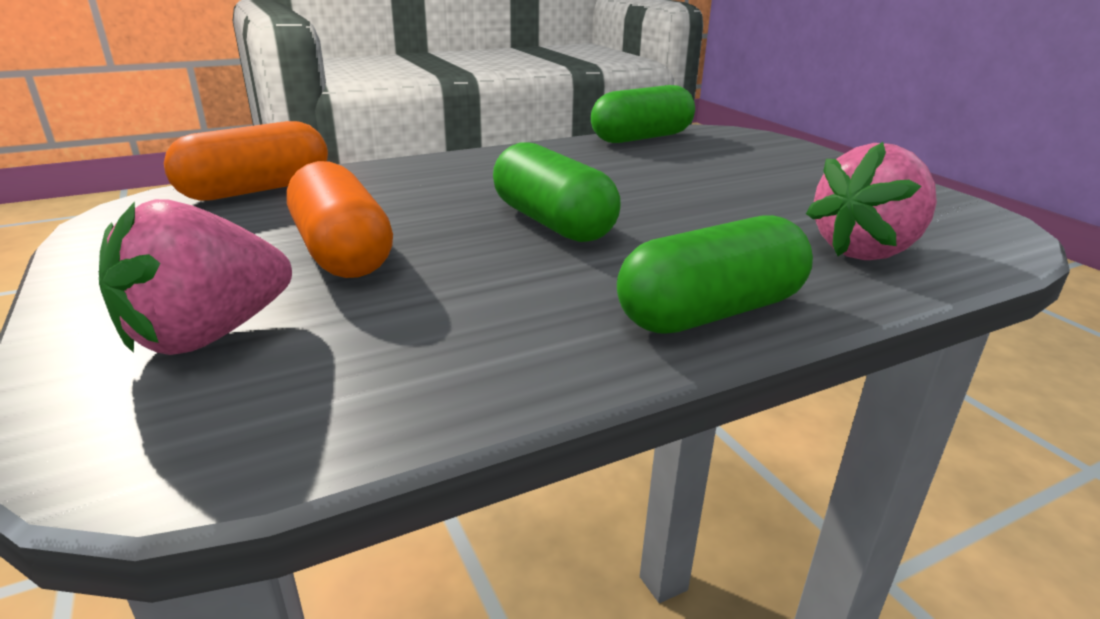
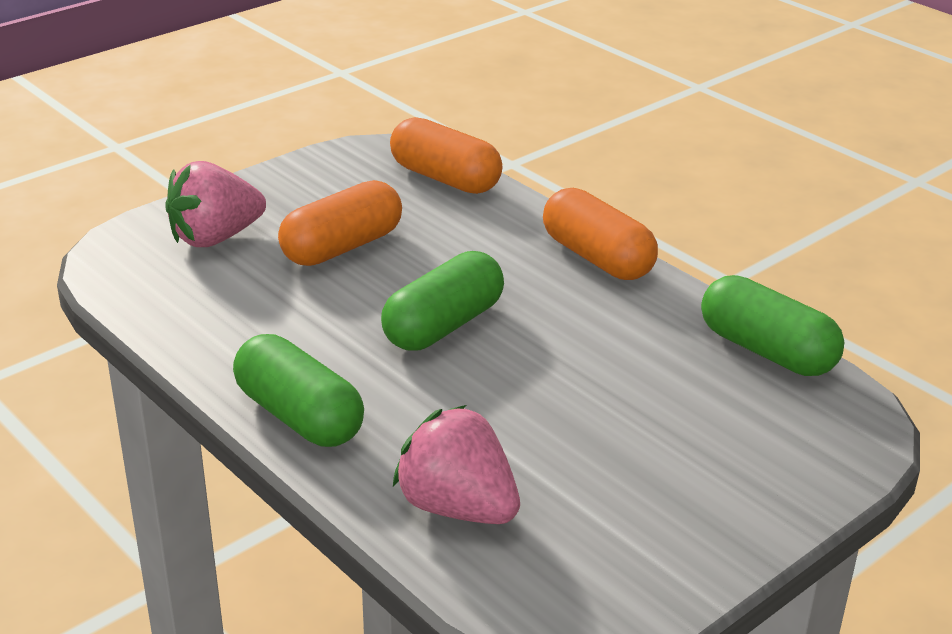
camera: 75 degrees right, 5 degrees up
(208, 335) = (215, 238): pink strawberry -> pink strawberry turned 60 degrees counterclockwise
(477, 159) = (597, 258): none -> orange capsule

